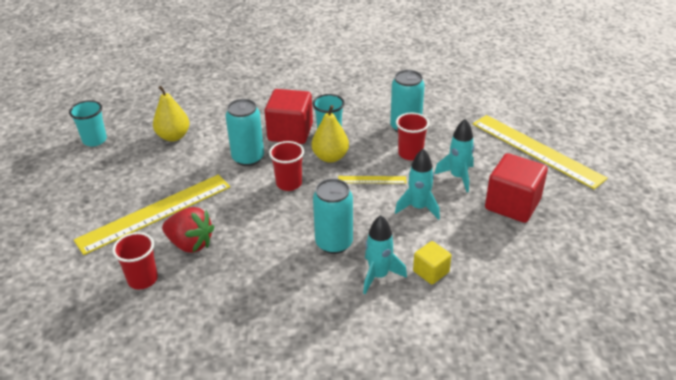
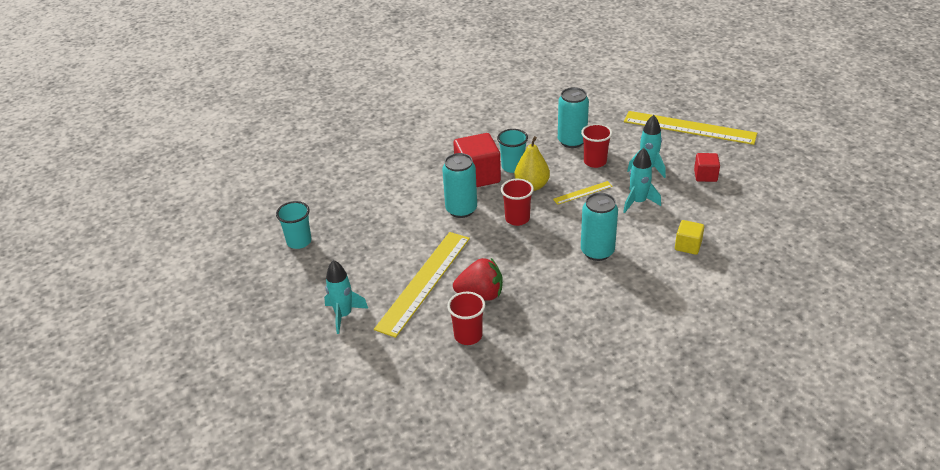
camera: 25 degrees left, 0 degrees up
(173, 136) = (373, 214): yellow pear -> none
(379, 275) = (652, 263): turquoise rocket -> turquoise rocket (344, 315)
(512, 204) = (705, 176): red cube -> red cube, size x0.55

